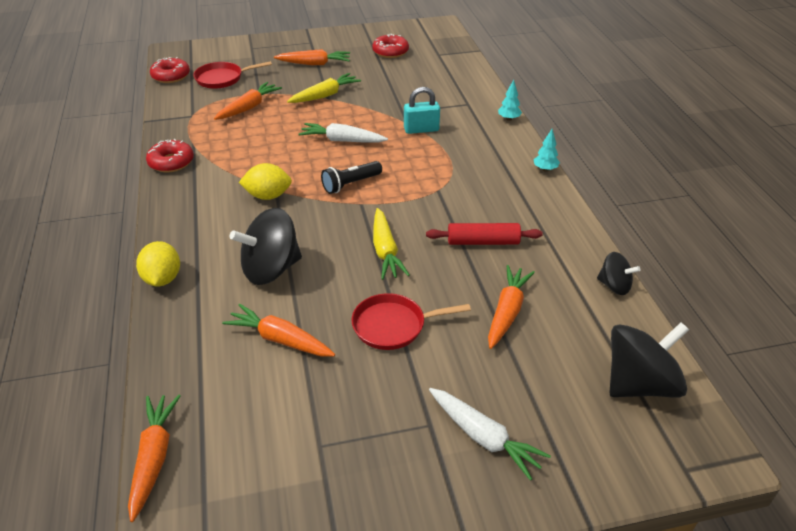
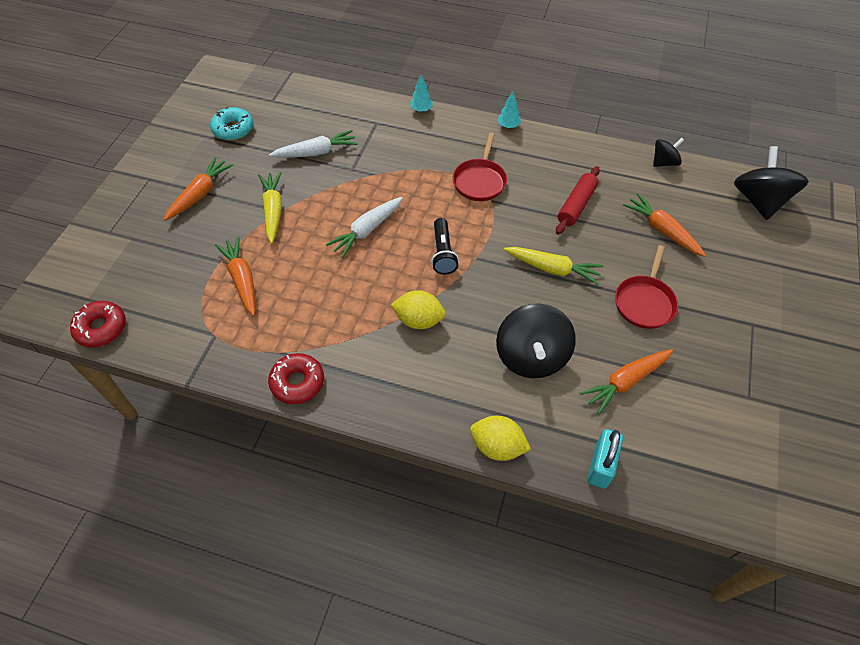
camera: 60 degrees left, 15 degrees up
(154, 457) = (722, 514): orange carrot -> none
(222, 78) = (156, 282): red pan -> red pan (480, 181)
(268, 196) = (419, 320): yellow lemon -> yellow lemon turned 75 degrees clockwise
(390, 52) = (233, 129): red donut -> turquoise donut
(421, 129) = (393, 170): turquoise padlock -> turquoise padlock (600, 466)
(484, 437) = (775, 300): white carrot -> white carrot (316, 152)

